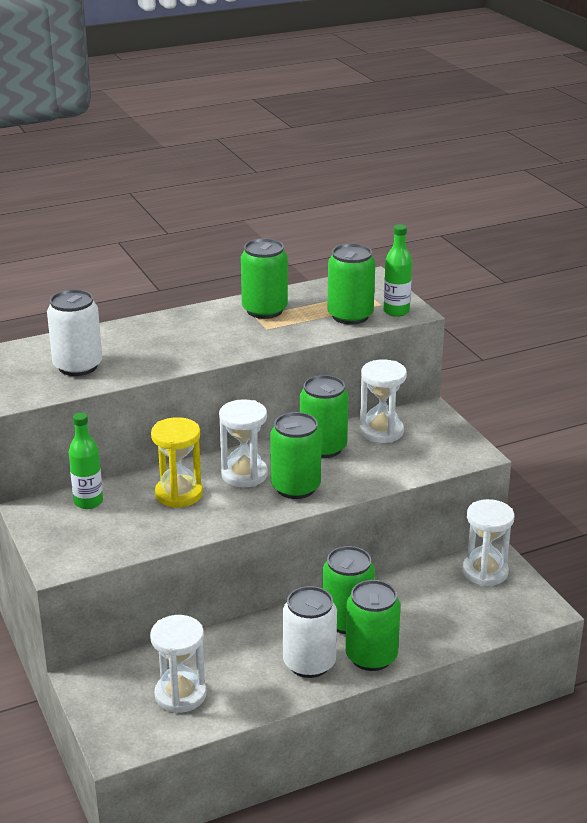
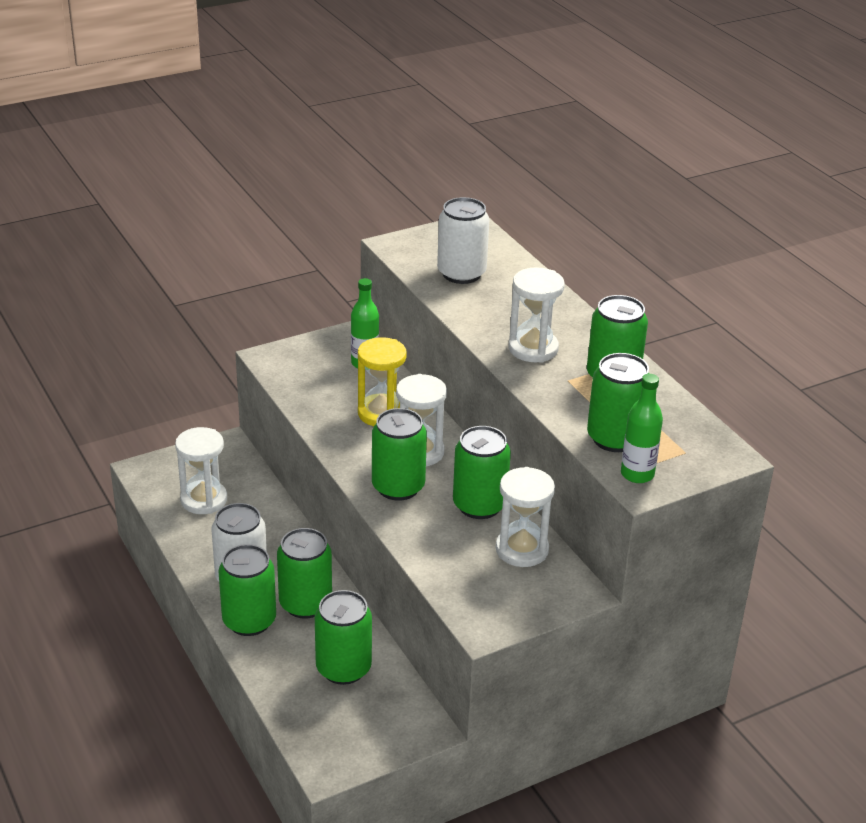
camera: 85 degrees right, 5 degrees up
(430, 598) = (343, 668): none -> green can
(485, 572) = (394, 717): white hourglass -> white hourglass (533, 349)

